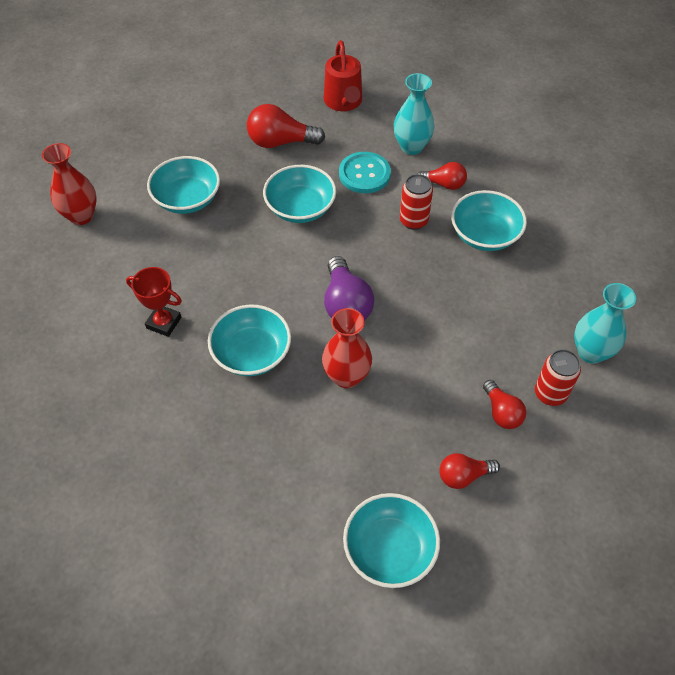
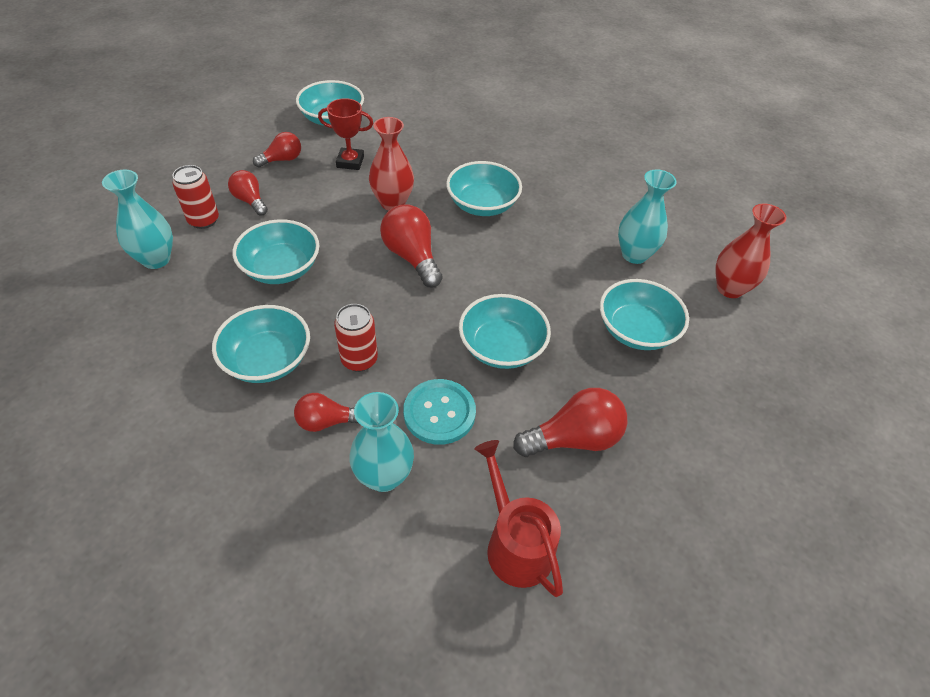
camera: 160 degrees right, 5 degrees down
(137, 264) = (634, 254): none -> turquoise vase
(164, 323) = (573, 213): red trophy -> red trophy (350, 162)
(346, 304) = (412, 257): purple light bulb -> red light bulb
(471, 317) = (281, 268): none -> turquoise bowl

